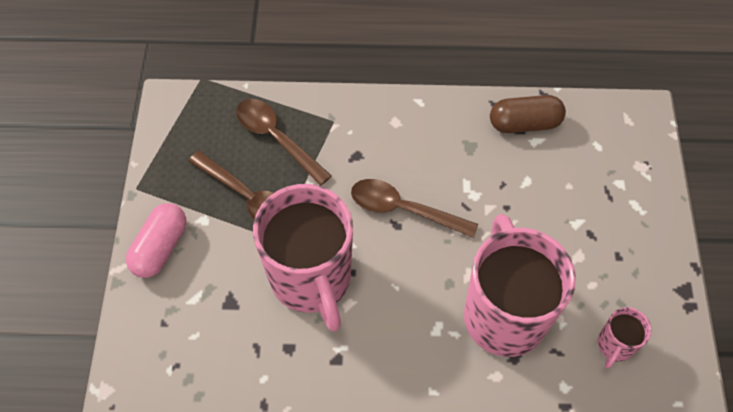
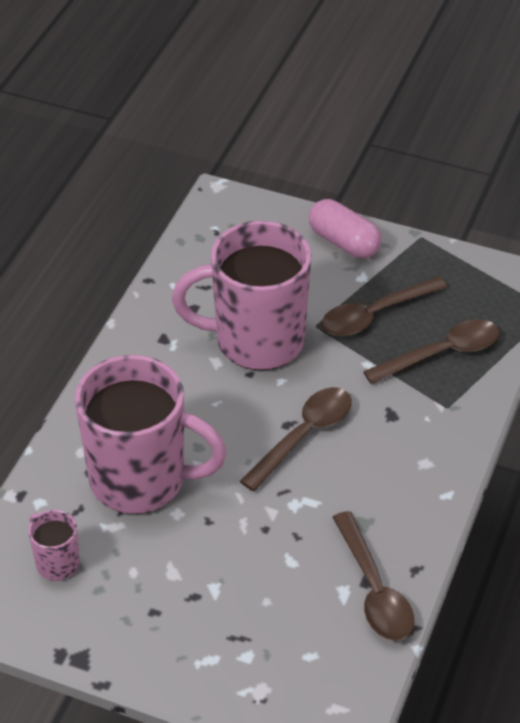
camera: 110 degrees right, 15 degrees down
(524, 123) = (374, 589): brown capsule -> brown spoon

